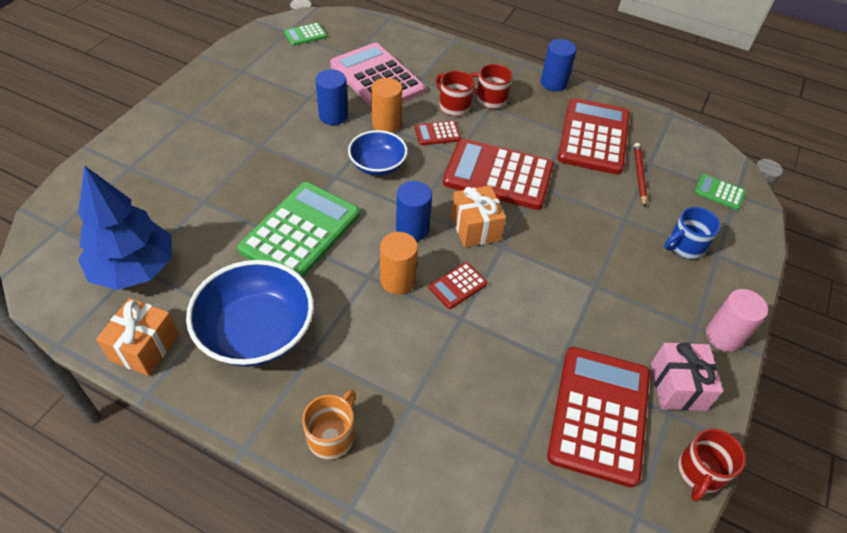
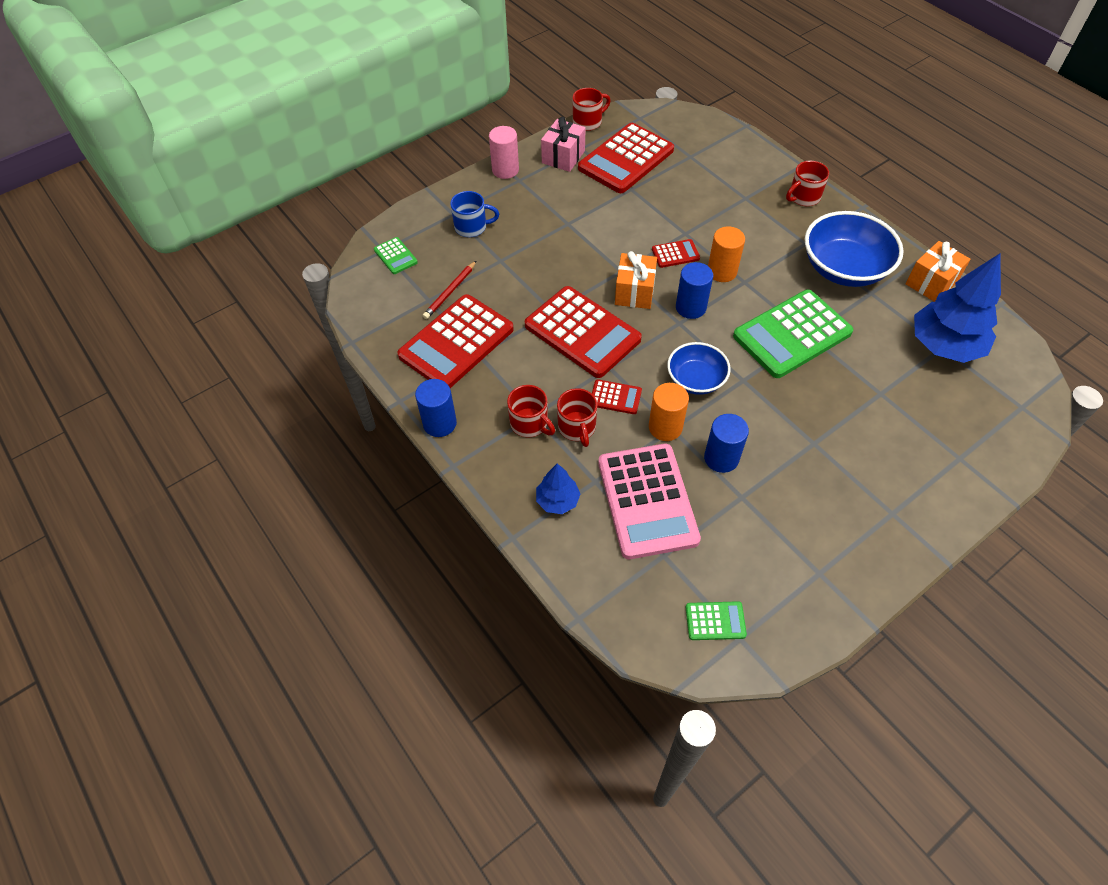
camera: 150 degrees left, 5 degrees up
(332, 436) = (803, 197): orange mug -> red mug
(438, 64) = (557, 500): none -> blue tree

